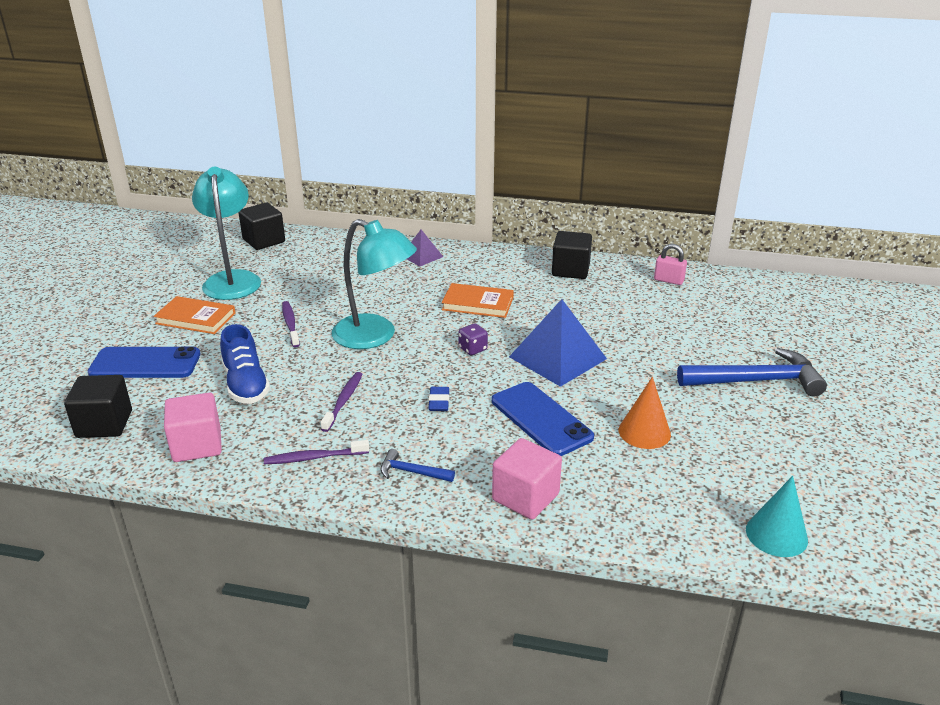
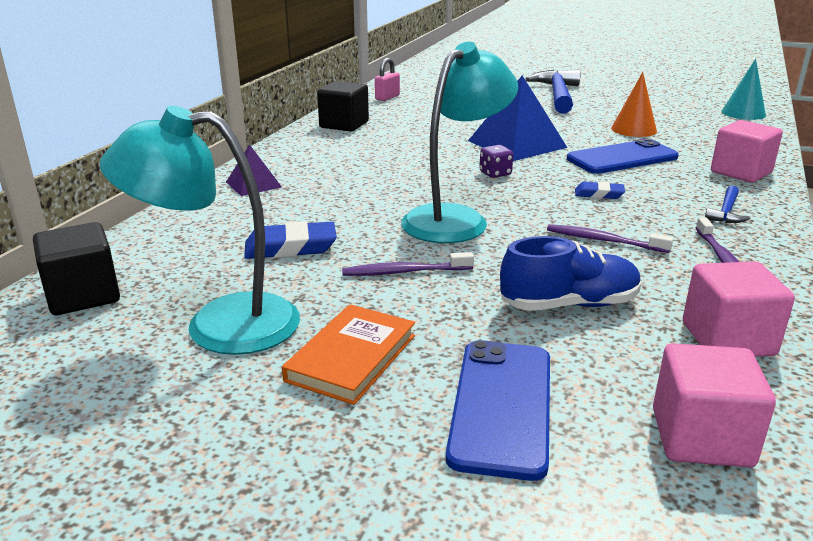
camera: 80 degrees left, 5 degrees down
(104, 424) = (701, 437): black cube -> pink cube
(322, 284) = (291, 247): none -> blue eraser
(478, 304) = (397, 165): orange book -> none

